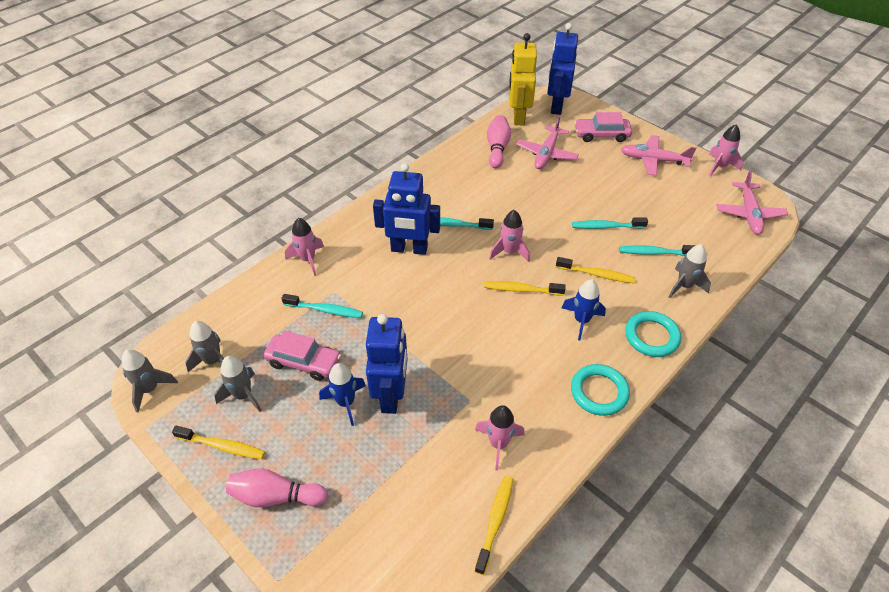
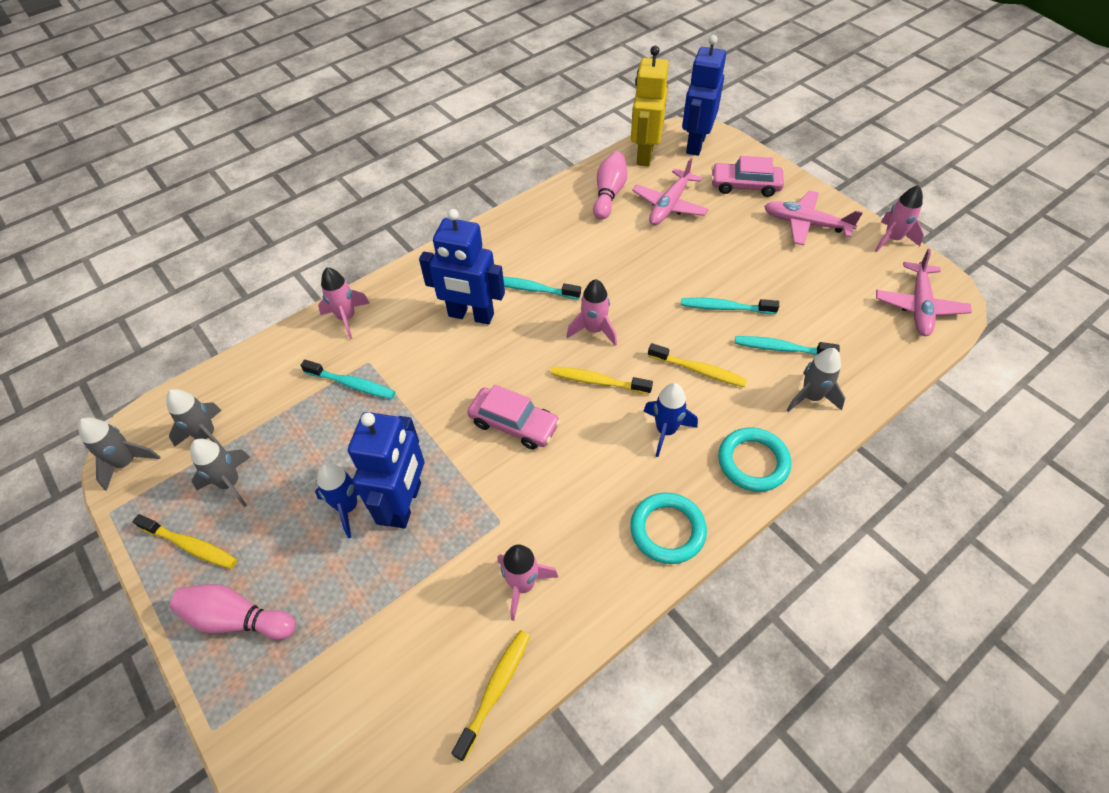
camera: 10 degrees right, 5 degrees up
(304, 362) = (311, 448): pink car -> pink car (514, 424)

